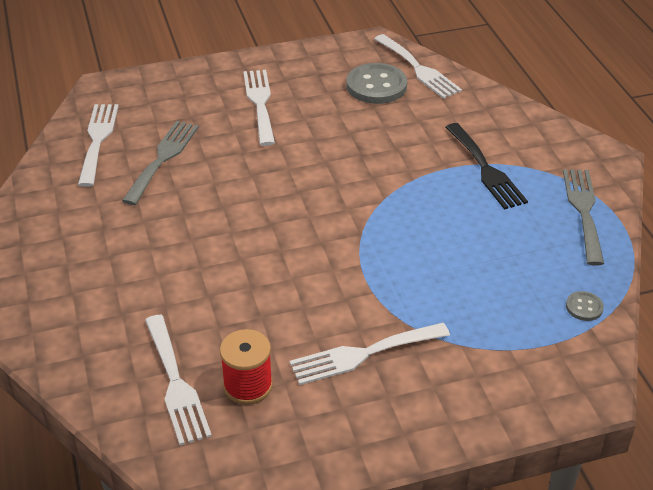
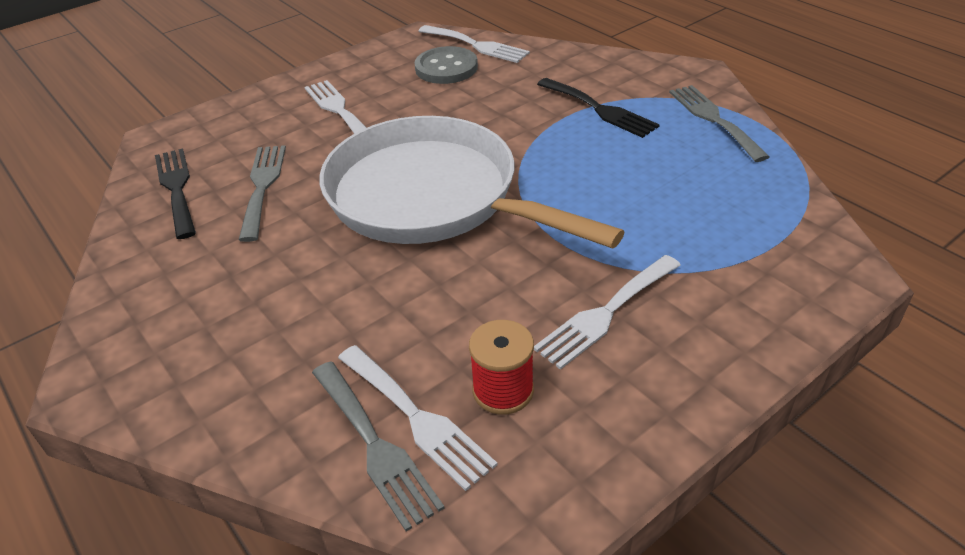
camera: 20 degrees left, 0 degrees up
(98, 140) = (176, 188): white fork -> black fork
(137, 393) = (375, 446): none -> grey fork
(289, 210) = (431, 197): none -> white pan
(584, 307) = (782, 200): grey button -> none

